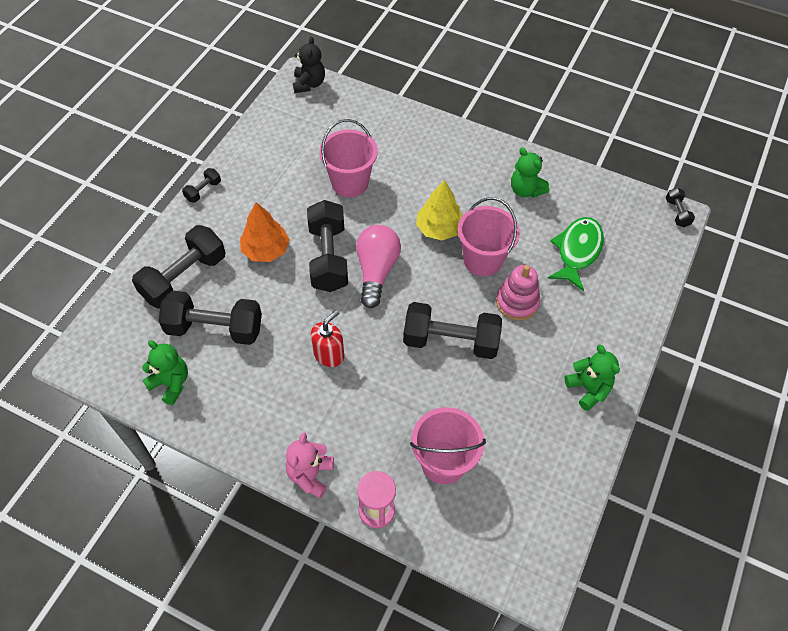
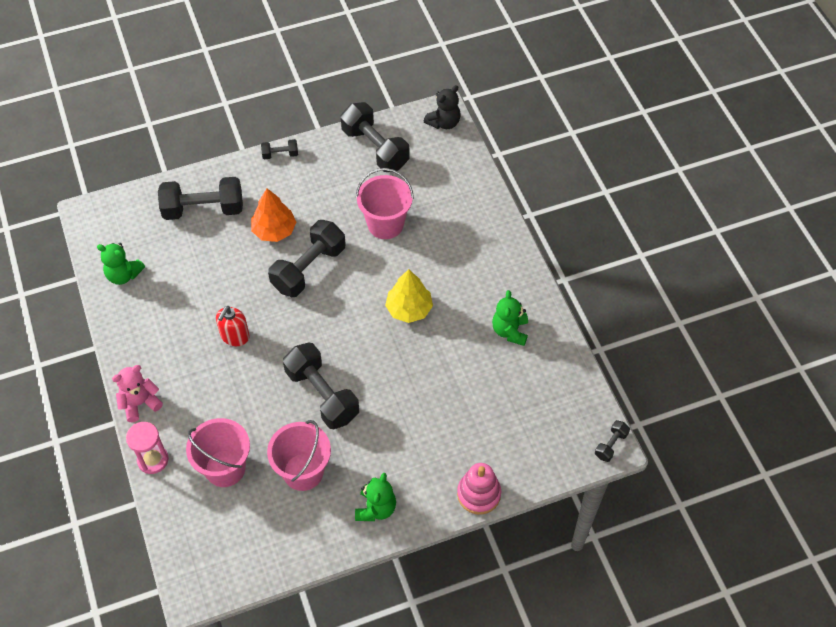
camera: 45 degrees right, 0 degrees up
(171, 383) = (123, 275): green teddy bear -> green teddy bear turned 120 degrees clockwise
(215, 328) = (185, 260): black dumbbell -> black dumbbell (375, 148)
(329, 354) = (235, 336): red soap dispenser -> red soap dispenser turned 120 degrees clockwise
(376, 271) = (329, 304): pink light bulb -> none
(482, 260) = (413, 357): pink bucket -> pink bucket (303, 472)
(517, 302) = (400, 407): pink stacking toy -> pink stacking toy (478, 494)
(577, 251) = (491, 408): green fish -> none

